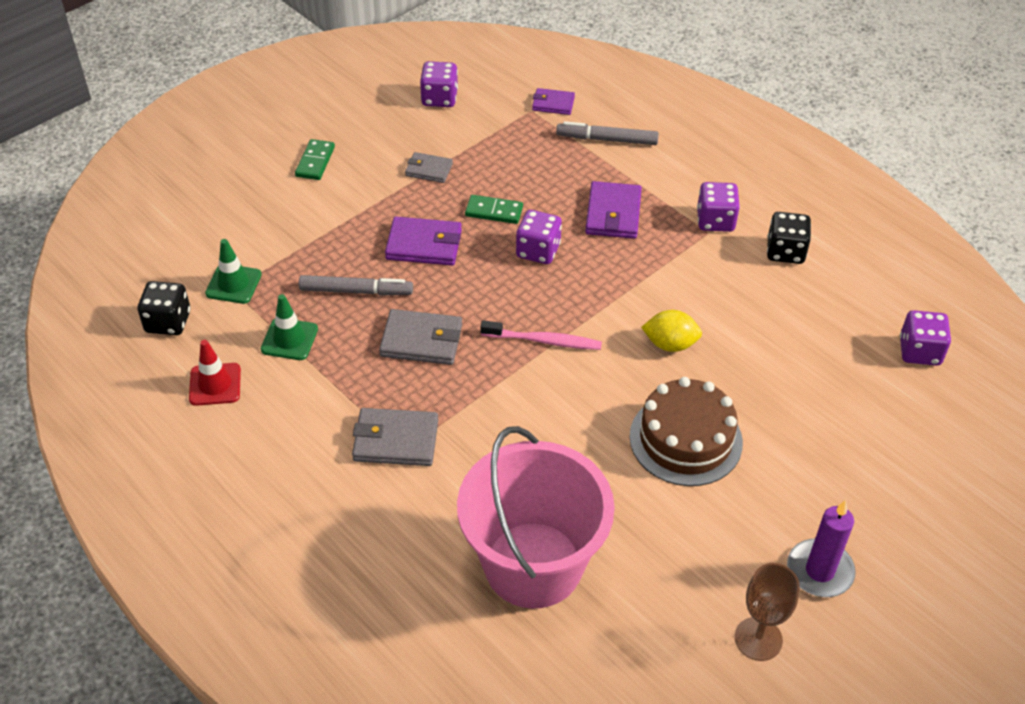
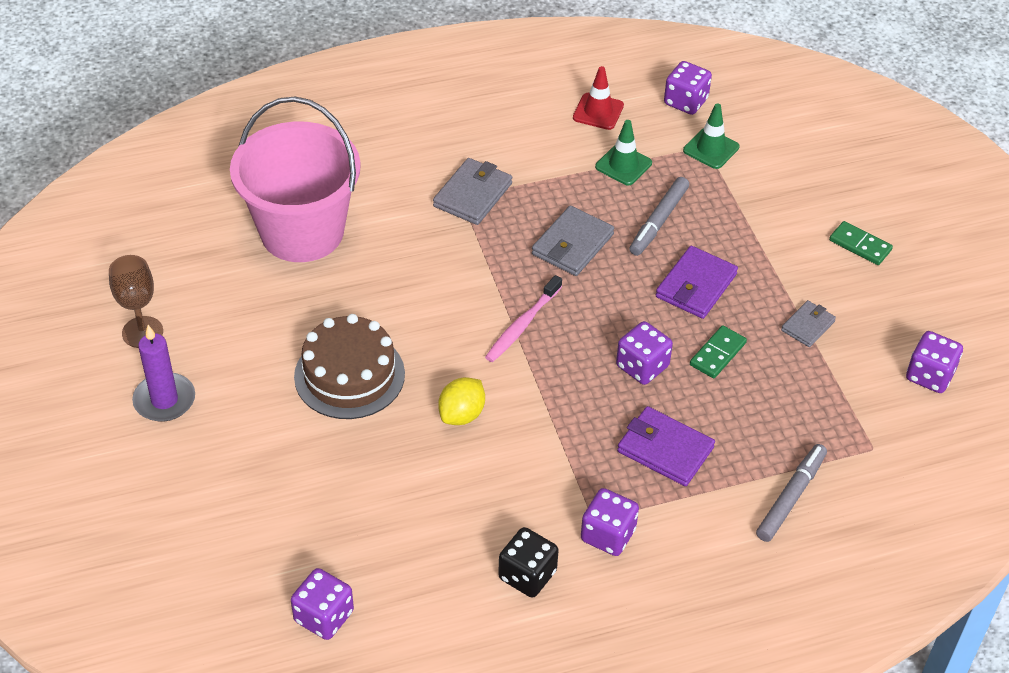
camera: 115 degrees right, 0 degrees up
(168, 322) = (685, 102): black dice -> purple dice
(553, 104) = (878, 474): purple wallet -> none

